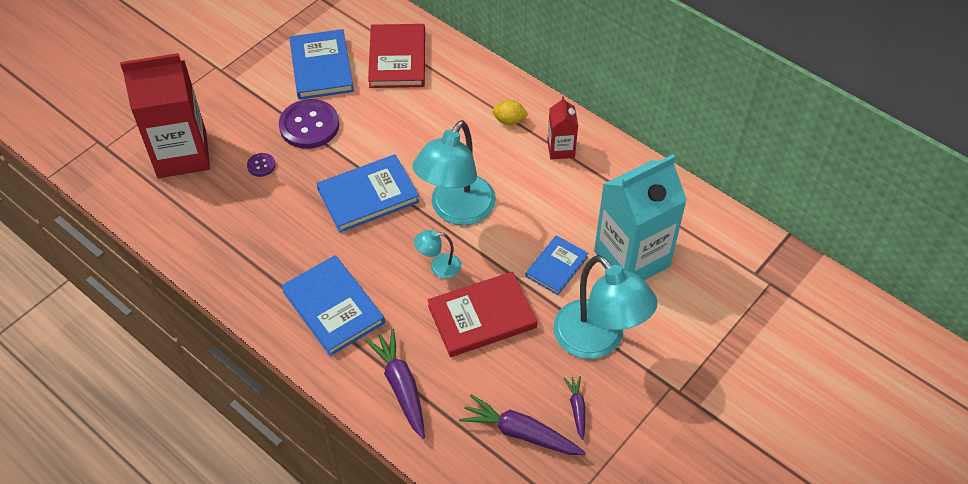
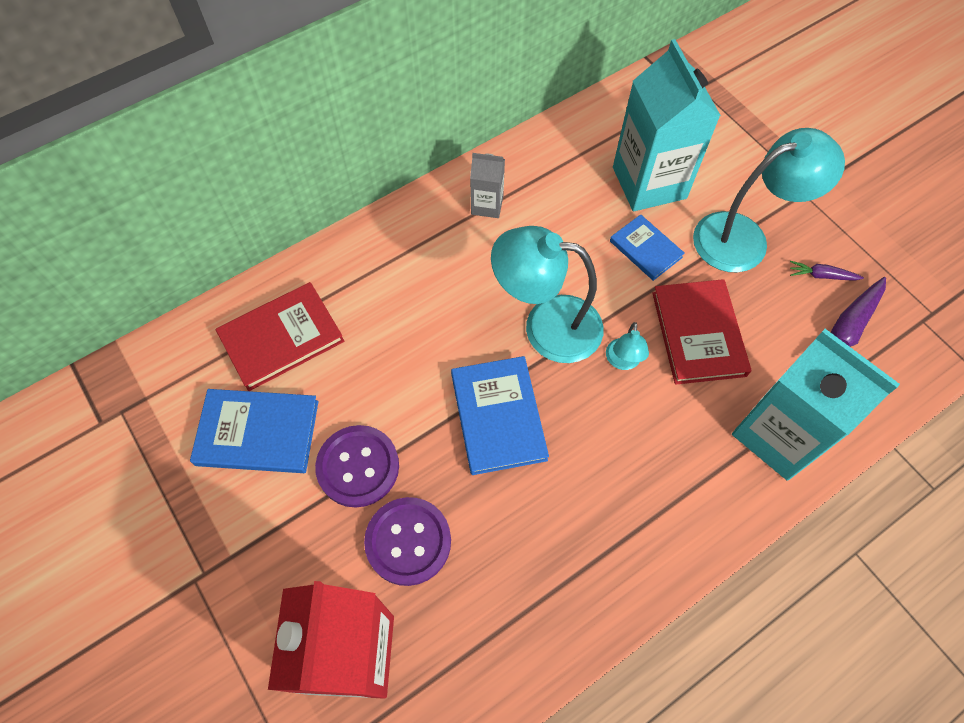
camera: 75 degrees left, 10 degrees up
(261, 165) = (408, 541): purple button -> purple button, size x2.18
(333, 307) = (659, 488): blue book -> none
(397, 59) = (281, 338): red book -> red book turned 45 degrees counterclockwise
(401, 386) = (778, 434): purple carrot -> turquoise carton
(456, 211) = (546, 326): turquoise lamp -> turquoise lamp turned 150 degrees clockwise
(509, 120) = (428, 243): yellow lemon -> none
(561, 149) = (487, 205): red carton -> grey carton

